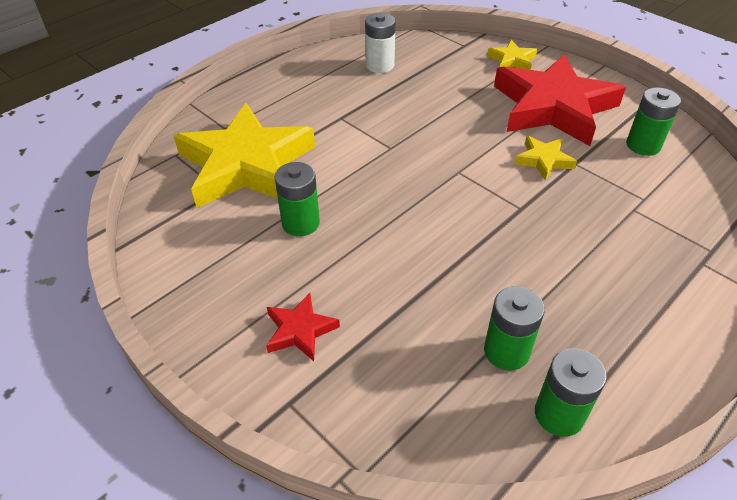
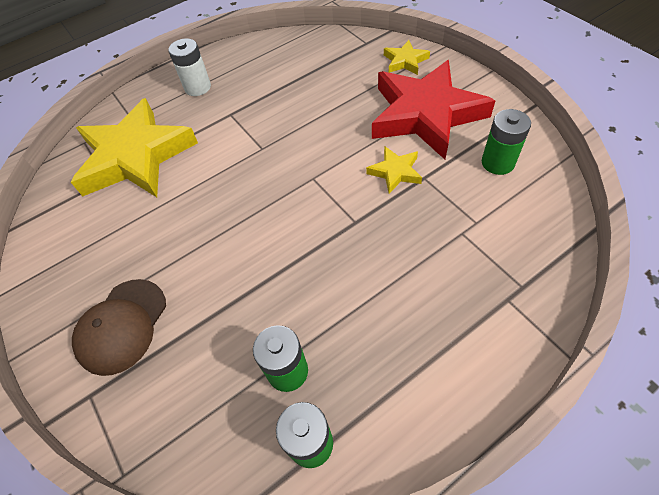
camera: 15 degrees right, 10 degrees up
(300, 223) = (159, 219): green battery -> none
(300, 330) = (122, 326): red star -> brown cap
(380, 65) = (283, 61): white battery -> white battery (198, 87)

